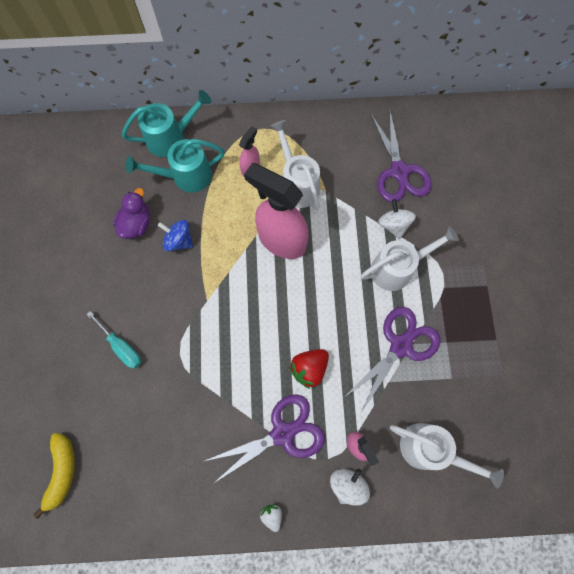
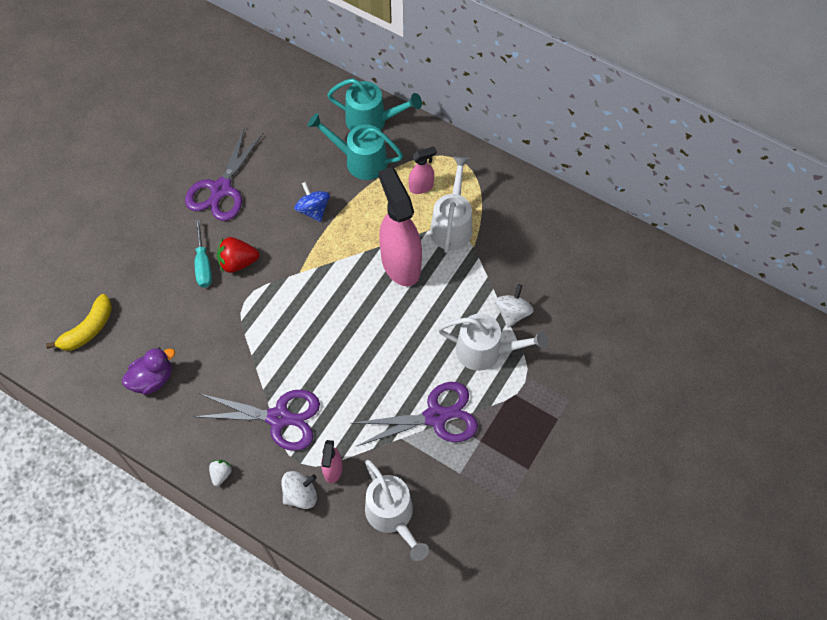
camera: 35 degrees right, 10 degrees down
(136, 224) = (289, 175): purple duck -> purple duck (152, 379)
(309, 368) = (341, 382): red strawberry -> red strawberry (238, 262)
(399, 172) = (555, 271): purple scissors -> purple scissors (221, 189)

